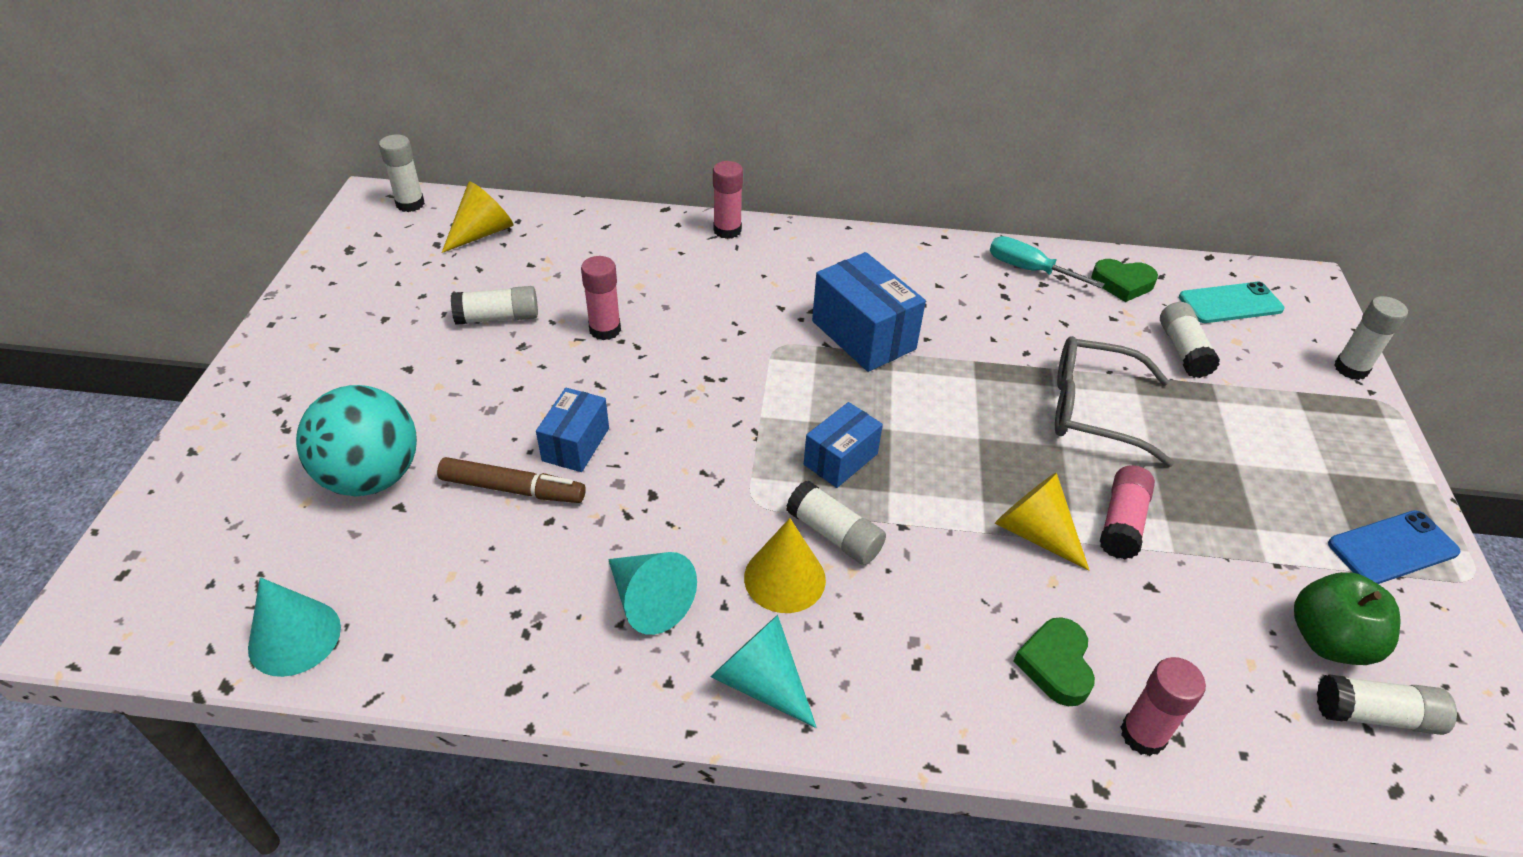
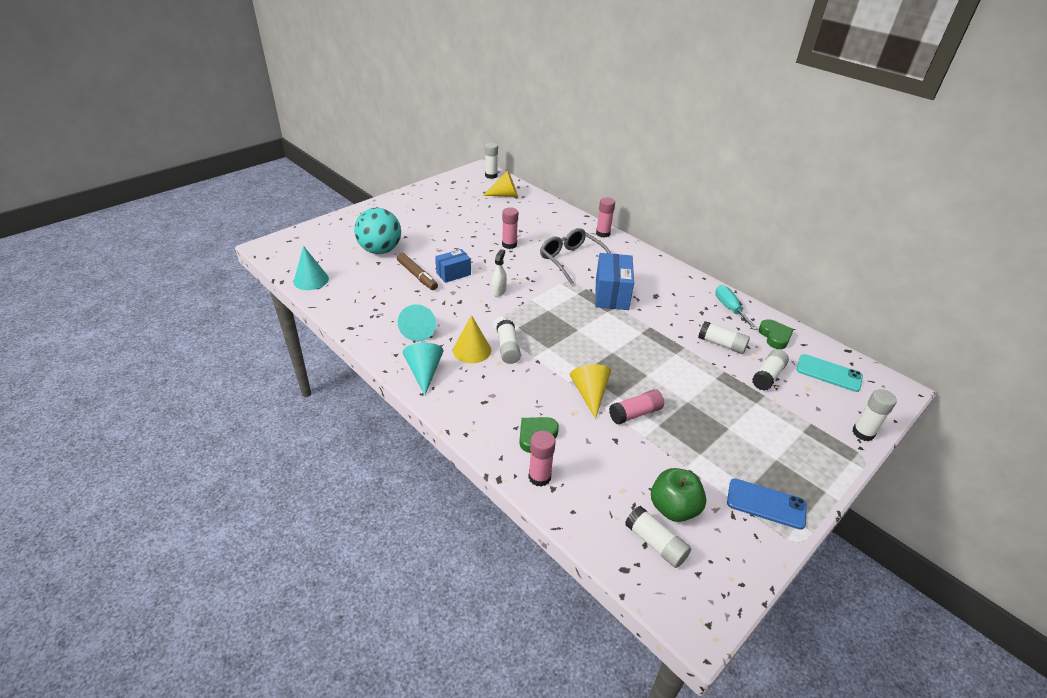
camera: 40 degrees right, 5 degrees down
(498, 317) = (476, 224): white glue stick -> white glue stick (721, 344)
(693, 432) = (498, 291): none -> white spray bottle
(840, 459) = (543, 328): blue box -> none
(1093, 410) = (682, 371): grey glasses -> grey glasses (572, 260)
(1122, 283) = (775, 337): green heart -> green heart turned 150 degrees counterclockwise

